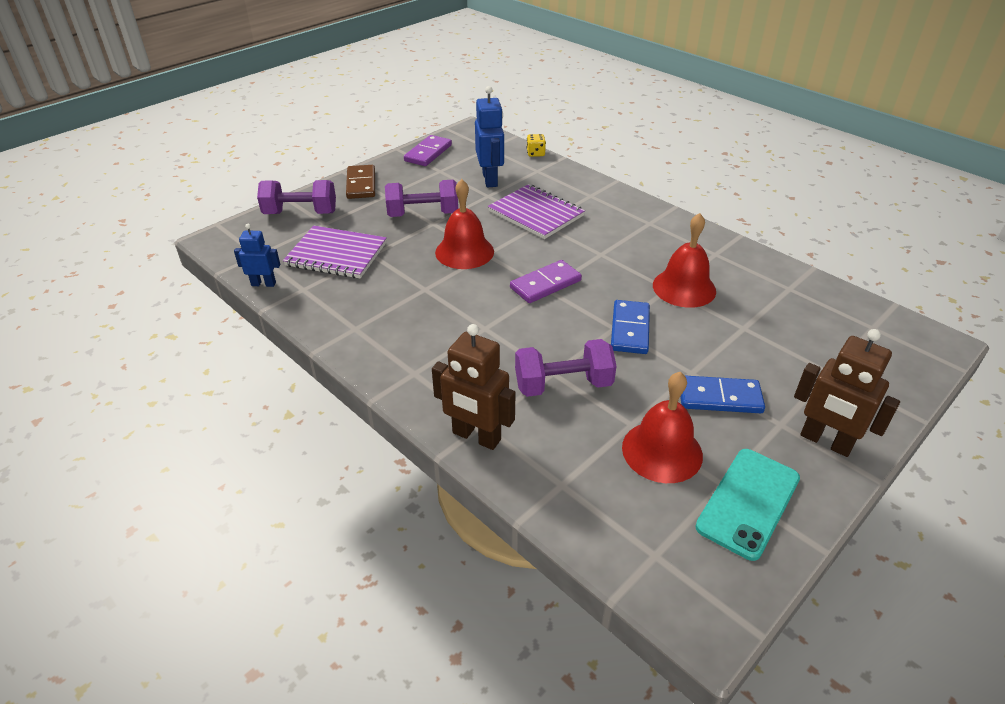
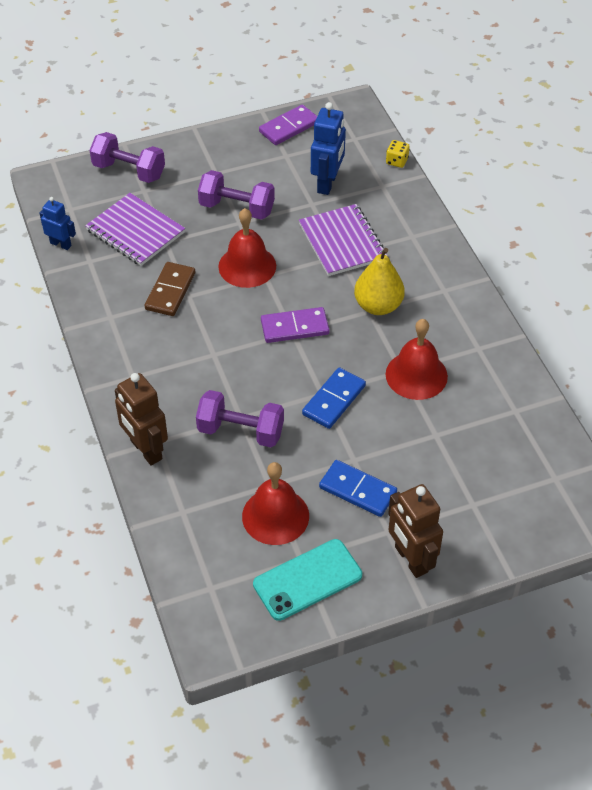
camera: 25 degrees right, 10 degrees up
(361, 184) = (201, 151): brown domino -> brown domino (170, 291)
(605, 248) = (378, 306): none -> yellow pear

